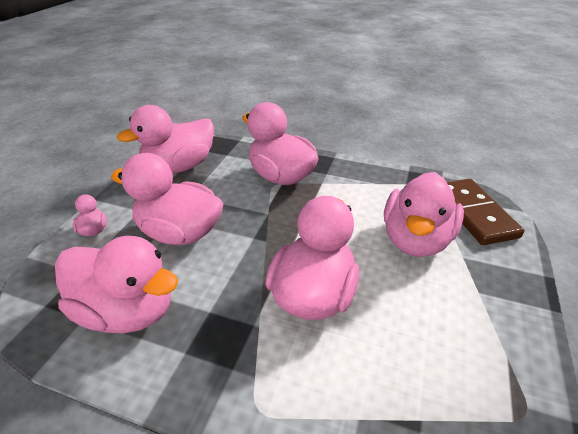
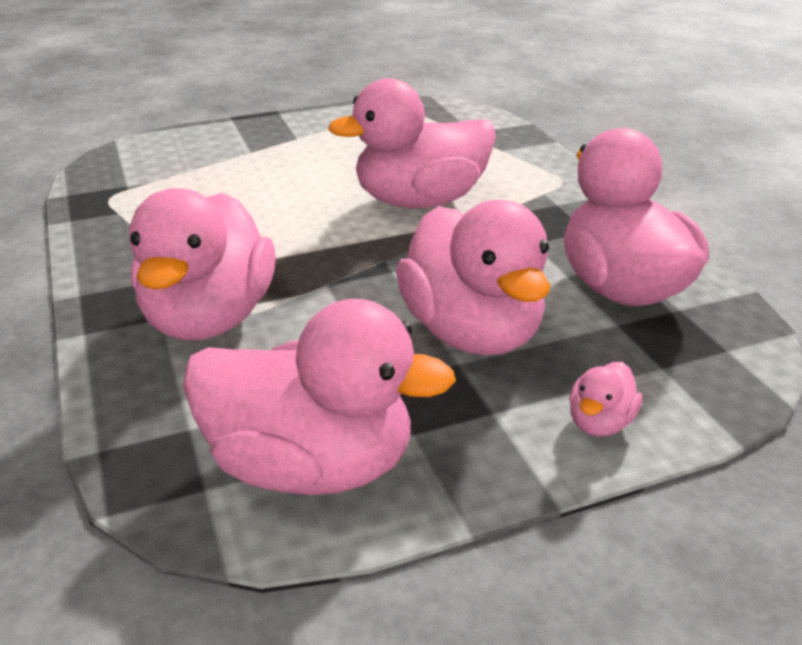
camera: 130 degrees left, 5 degrees down
(415, 240) = (251, 177): pink duck -> none
(474, 213) = (152, 160): brown domino -> none

